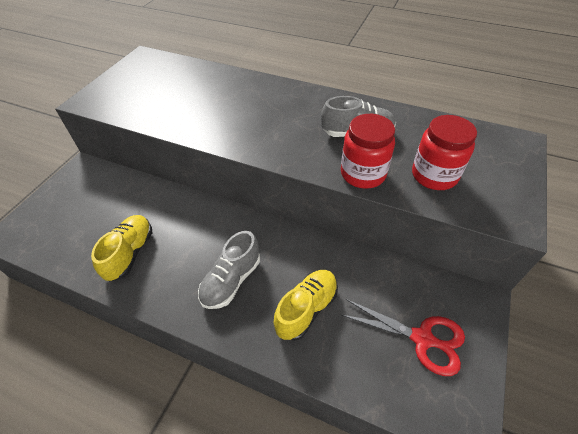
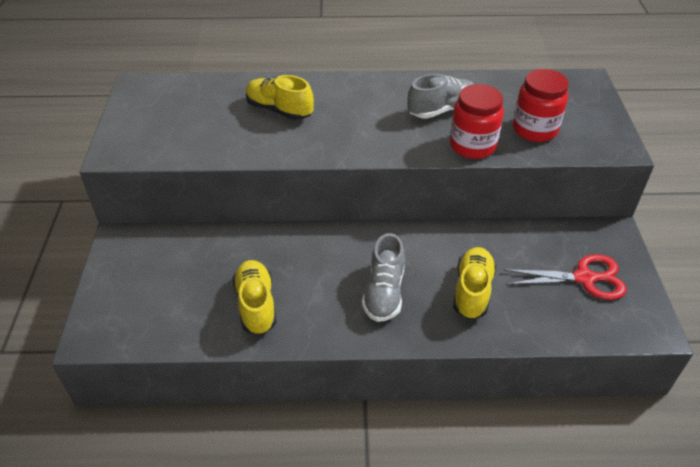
camera: 25 degrees left, 5 degrees down
(224, 99) = (279, 110): none -> yellow shoe

